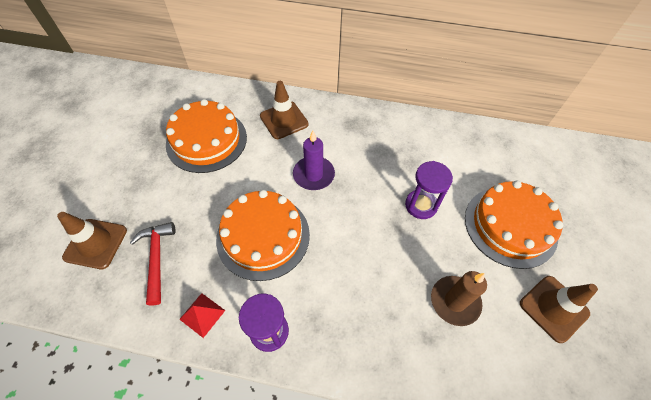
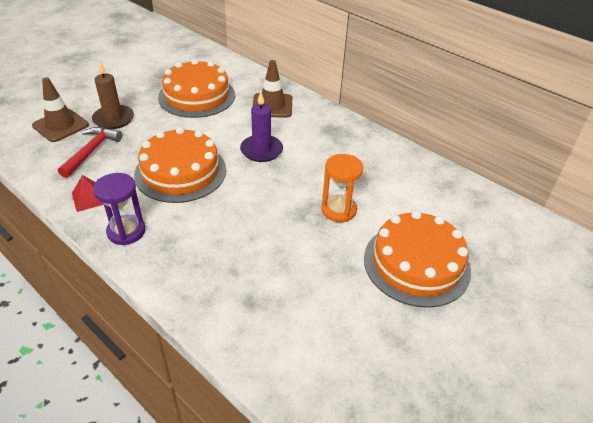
camera: 30 degrees right, 15 degrees down
(421, 205) = (338, 210): purple hourglass -> orange hourglass
(454, 301) = (301, 290): brown candle -> brown candle (113, 119)
(553, 308) = (398, 345): brown traffic cone -> none

